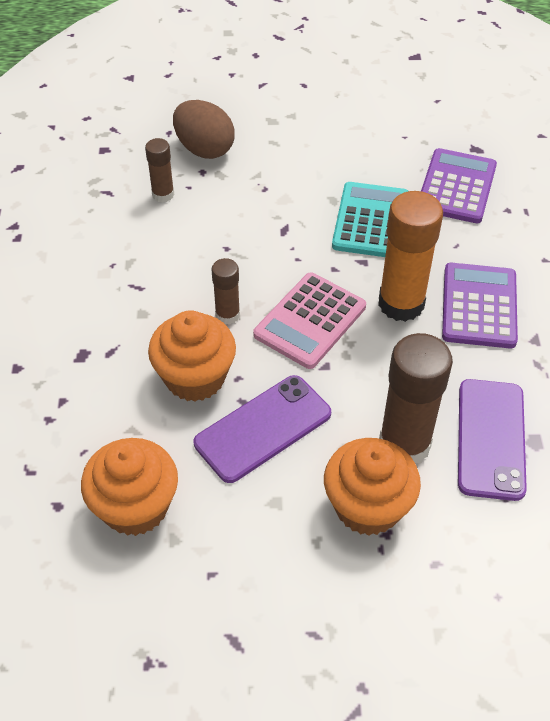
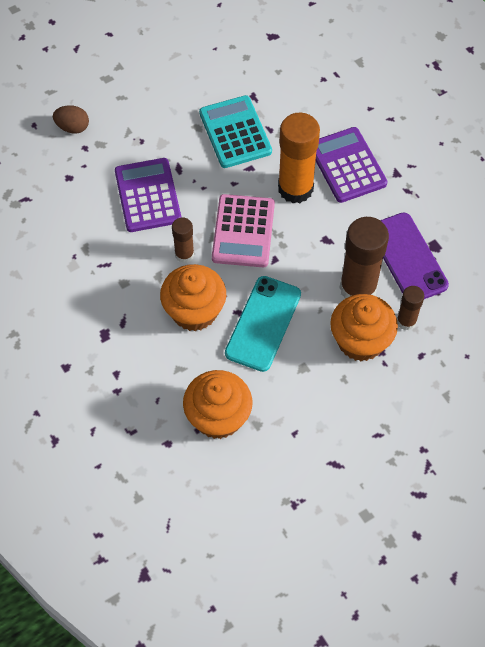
camera: 30 degrees left, 10 degrees up
(163, 194) = (69, 181): brown glue stick -> brown glue stick (406, 321)
(204, 149) = (73, 127): brown egg -> brown egg, size x0.61
(263, 428) = (263, 323): purple phone -> turquoise phone
(456, 187) = (277, 76): purple calculator -> purple calculator (147, 195)

